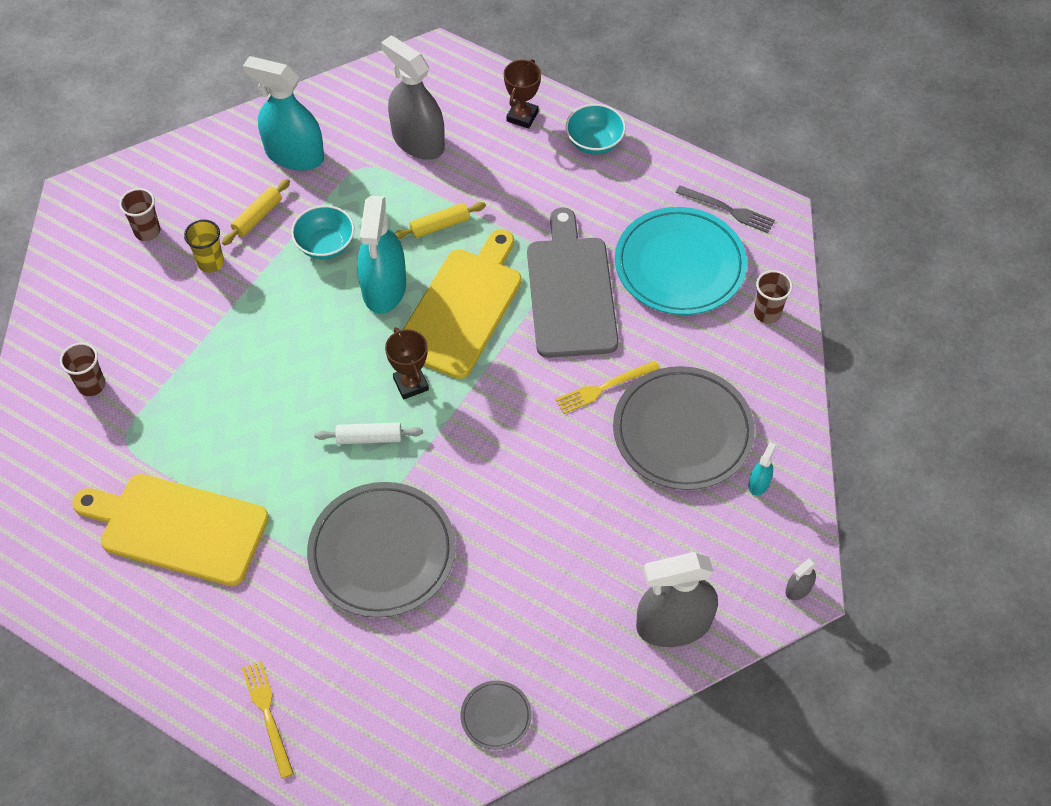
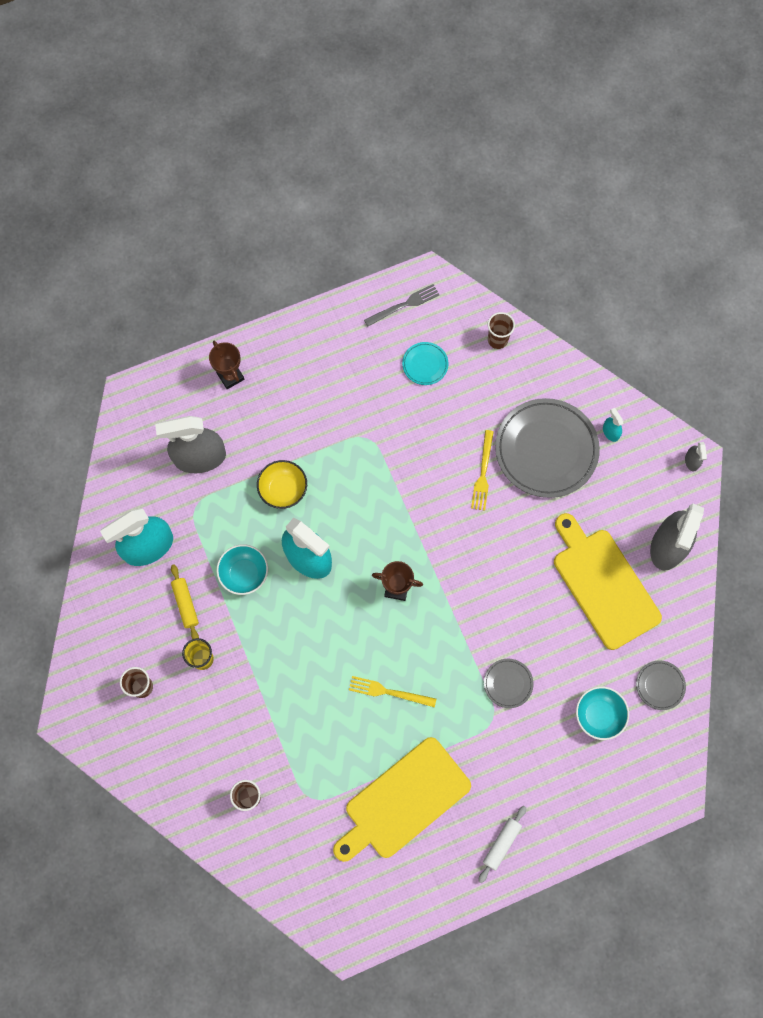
camera: 55 degrees left, 15 degrees up
(267, 714) = (572, 819): yellow fork -> yellow fork (389, 692)
(369, 438) = (419, 640): white rolling pin -> white rolling pin (501, 844)
(382, 552) = (508, 683): grey plate -> grey plate, size x0.45
(440, 225) = (283, 490): yellow rolling pin -> yellow bowl
(462, 308) = (360, 518): yellow cutting board -> yellow cutting board (603, 584)
(570, 291) = (396, 443): grey cutting board -> none
(594, 142) = (288, 346): turquoise bowl -> turquoise bowl (599, 715)
(679, 265) = (425, 364): turquoise plate -> turquoise plate, size x0.45

